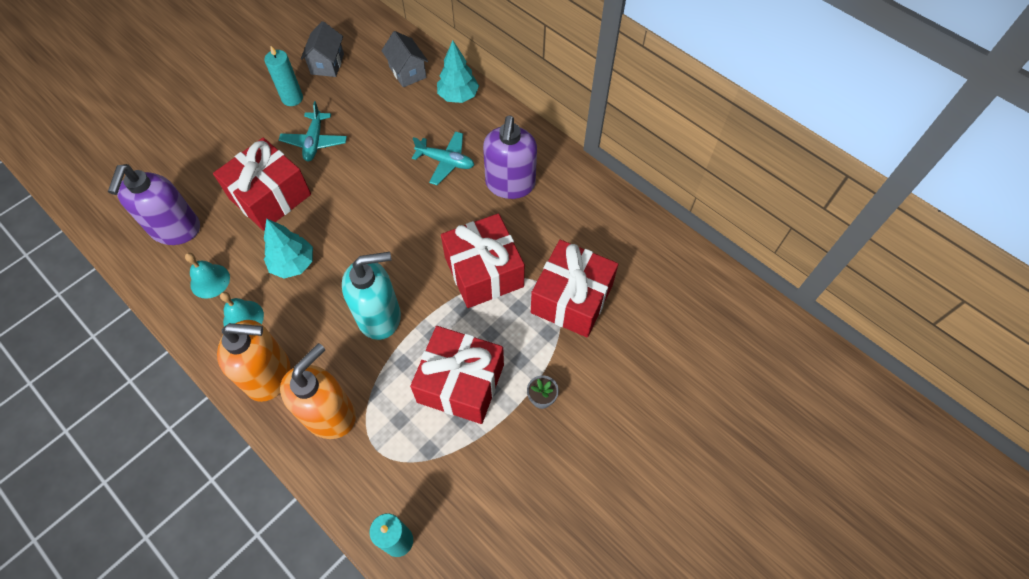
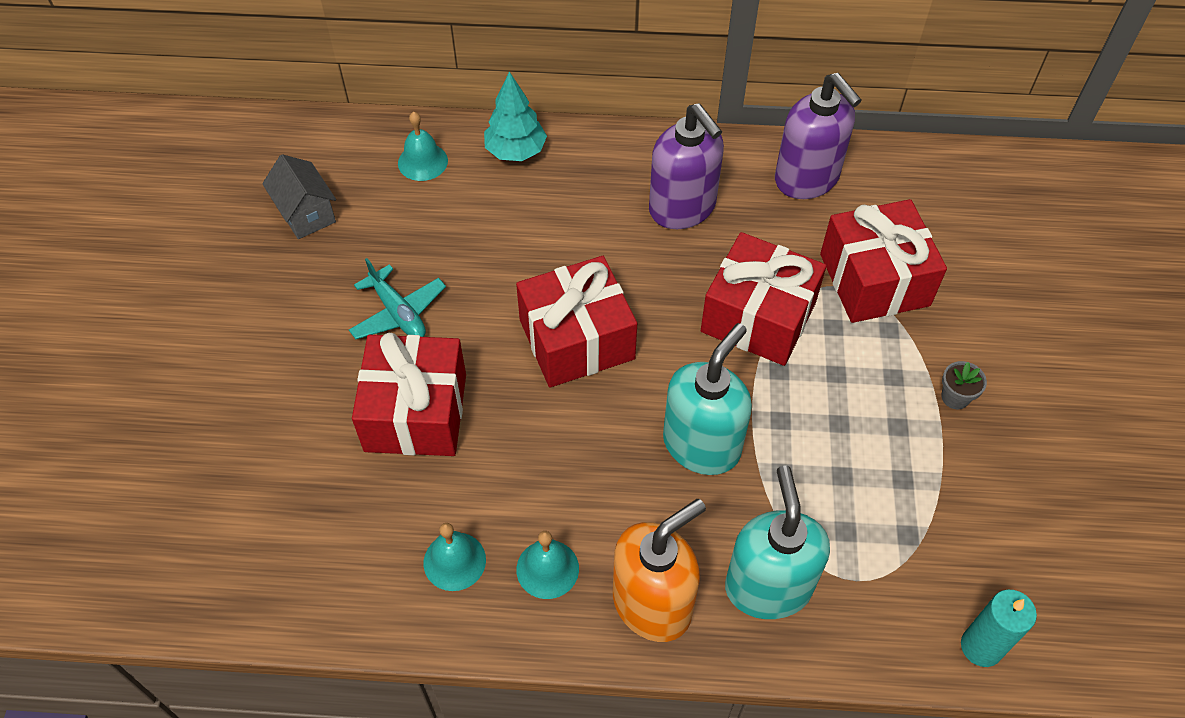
camera: 40 degrees left, 5 degrees down
(175, 229) = (335, 538): purple soap dispenser -> purple soap dispenser (807, 179)
(292, 98) = (307, 282): turquoise candle -> none
(293, 264) = (536, 465): turquoise tree -> none
(330, 414) = (767, 586): orange soap dispenser -> turquoise soap dispenser
(407, 72) = (422, 162): grey house -> turquoise bell
(446, 162) = (584, 231): turquoise plane -> none
(460, 383) = (863, 445): red gift -> red gift (576, 339)

